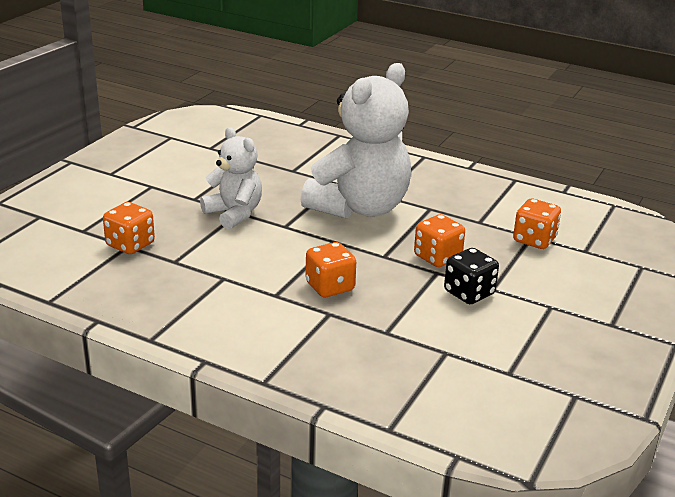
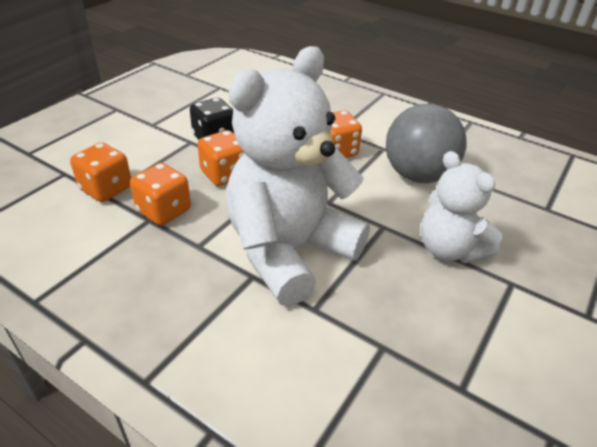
camera: 175 degrees left, 10 degrees up
(130, 245) = (545, 209): orange dice -> orange dice (164, 211)
(244, 267) = (417, 175): none -> grey ball

